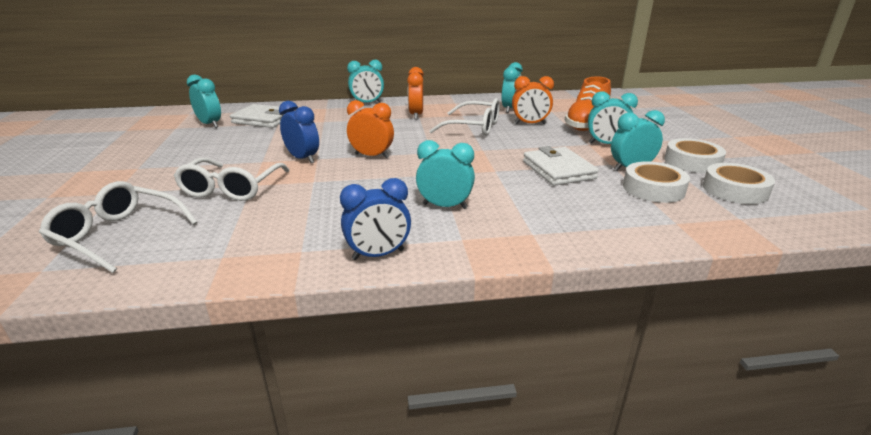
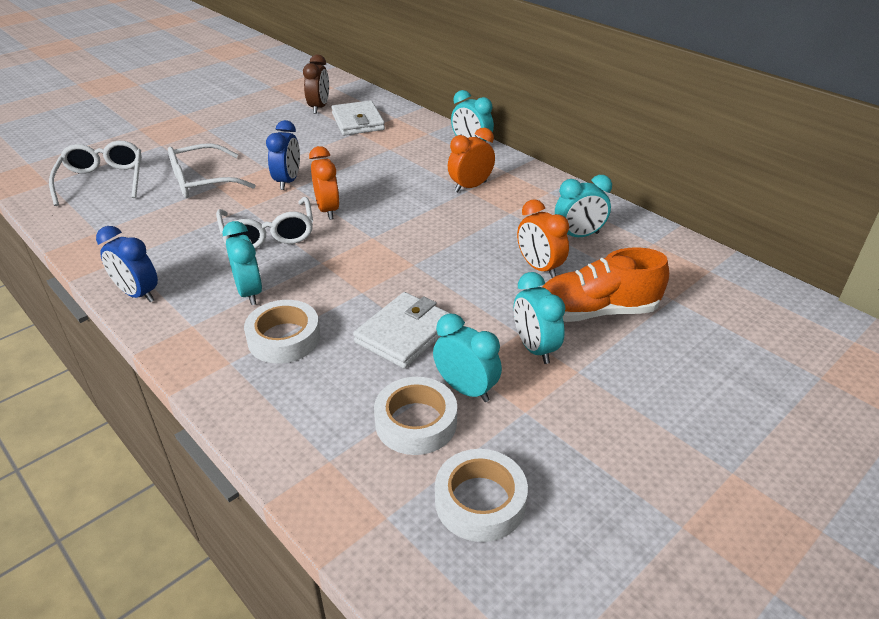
camera: 55 degrees right, 10 degrees up
(210, 124) = (319, 108): turquoise clock -> brown clock
(474, 127) = (476, 235): white glasses -> white glasses (268, 234)
(692, 162) = (551, 442): white tape -> white tape (284, 338)

